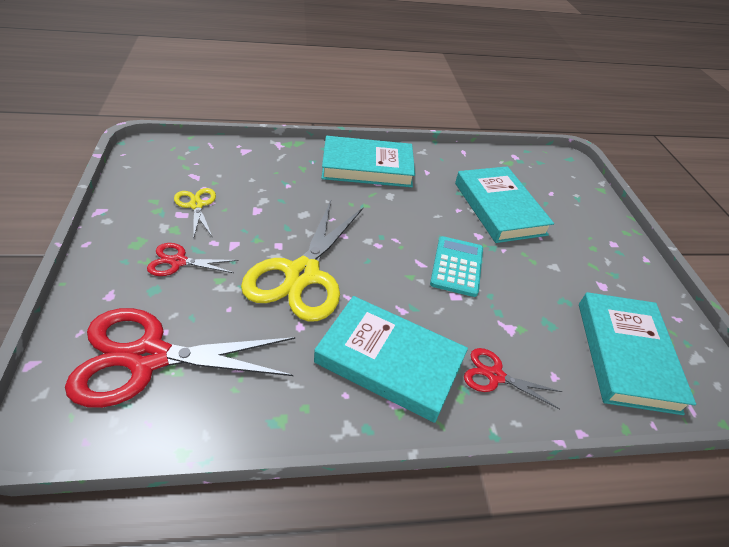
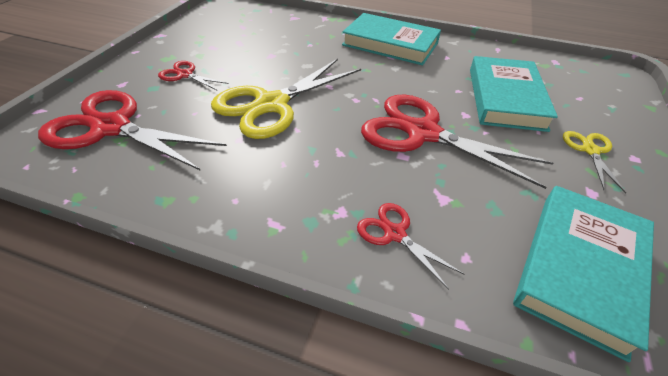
camera: 30 degrees right, 0 degrees up
(196, 205) = (228, 44): yellow scissors -> yellow scissors (590, 150)
(389, 361) = (295, 187): turquoise book -> none
(457, 266) = (422, 133): turquoise calculator -> red scissors

